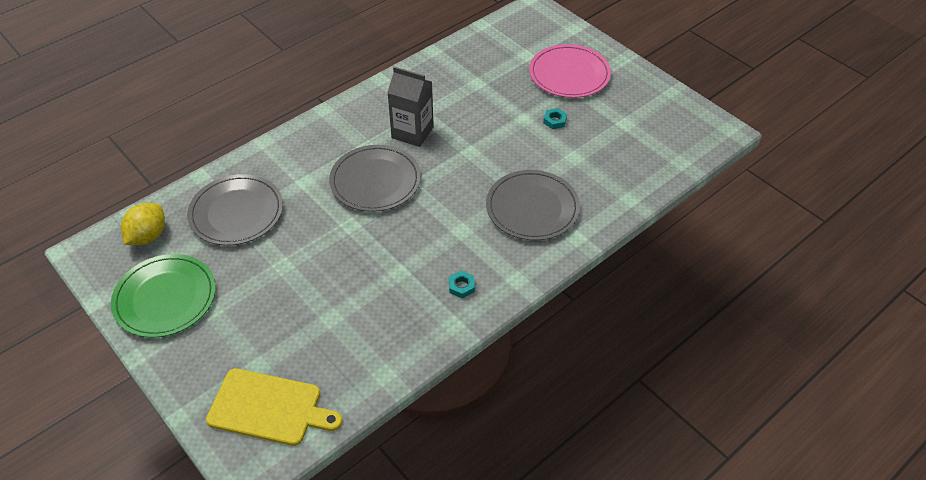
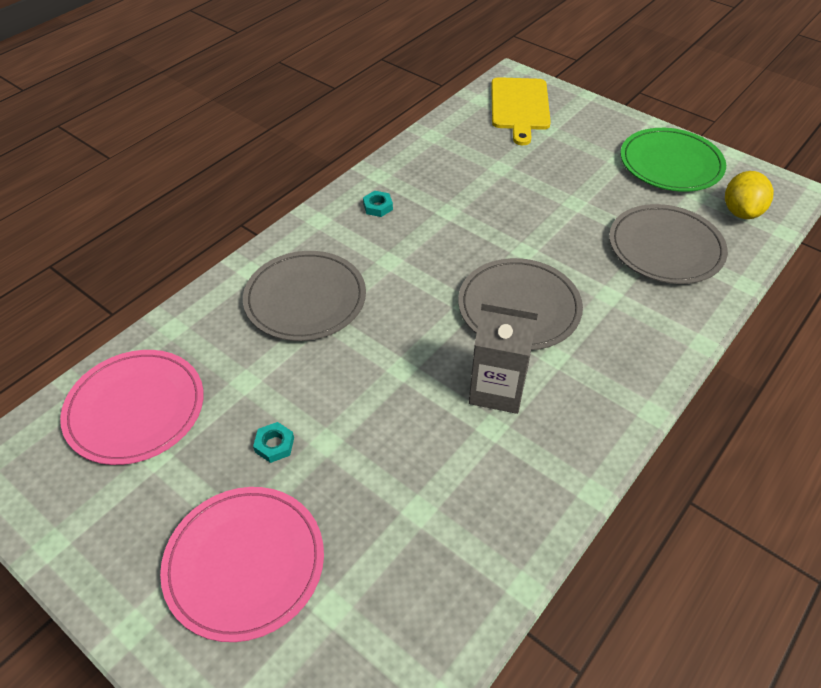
camera: 170 degrees right, 0 degrees up
(269, 408) = (519, 106): yellow cutting board -> yellow cutting board turned 90 degrees counterclockwise
(644, 150) = (135, 409): none -> pink plate

